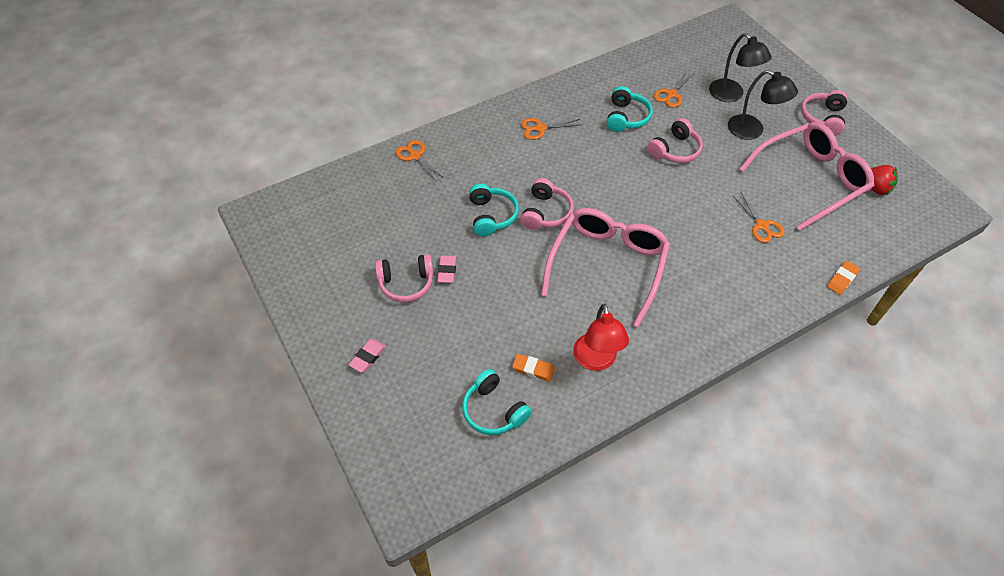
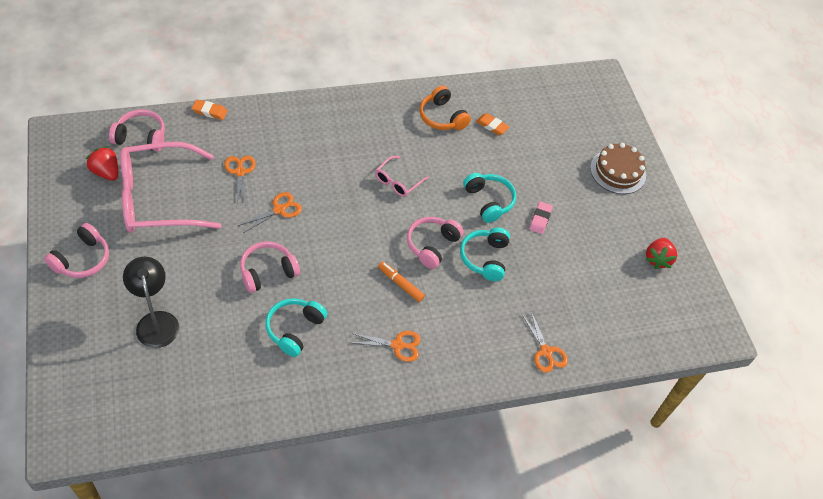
camera: 170 degrees left, 0 degrees up
(316, 266) = (657, 259): none -> red strawberry
(368, 357) = (618, 171): pink eraser -> brown cake
(406, 283) = (578, 219): pink headphones -> pink headphones (141, 137)
(493, 410) = (530, 110): turquoise headphones -> turquoise headphones (489, 201)
(559, 172) = (400, 284): none -> orange marker
(596, 361) = (442, 117): red lamp -> orange headphones
(608, 265) = (397, 181): pink glasses -> pink glasses, size x0.45
(671, 94) = (223, 345): orange scissors -> orange scissors (279, 210)
(752, 131) = (170, 268): black lamp -> none
(842, 279) = (210, 111): orange eraser -> orange eraser turned 45 degrees clockwise

